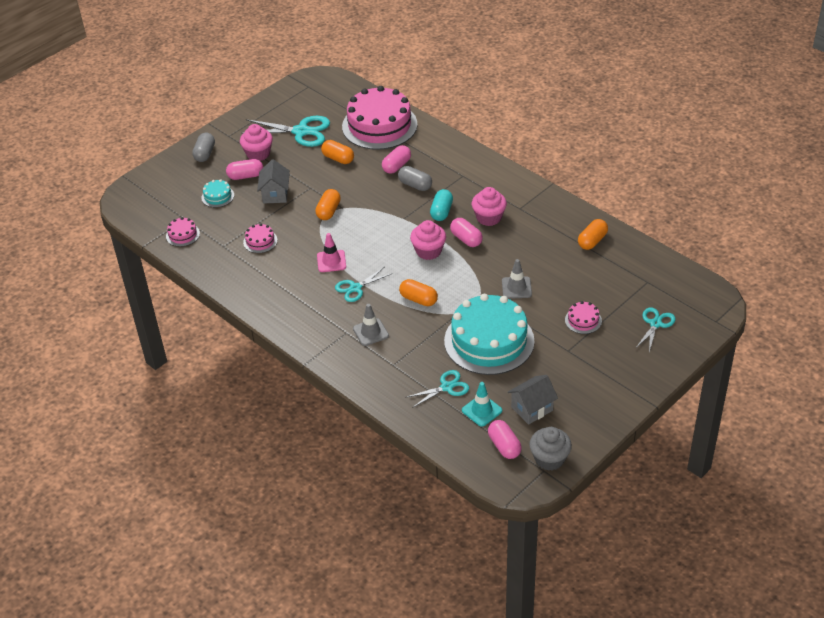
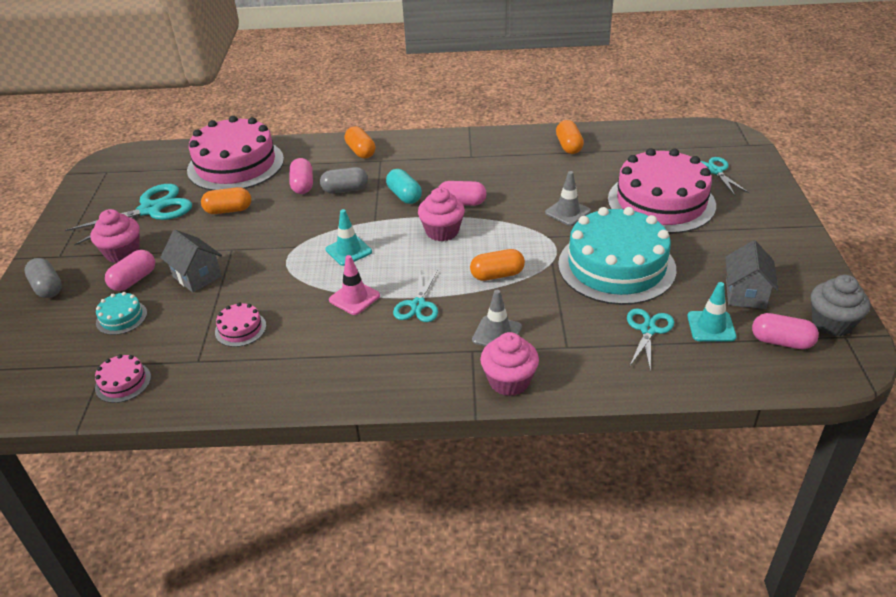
camera: 45 degrees left, 5 degrees down
(328, 211) = (284, 257): orange capsule -> orange capsule (361, 151)
(365, 229) = (348, 251): none -> turquoise traffic cone
(489, 218) = (455, 177): pink cupcake -> pink cupcake (509, 381)
(583, 320) = (661, 202): pink cake -> pink cake, size x2.42

